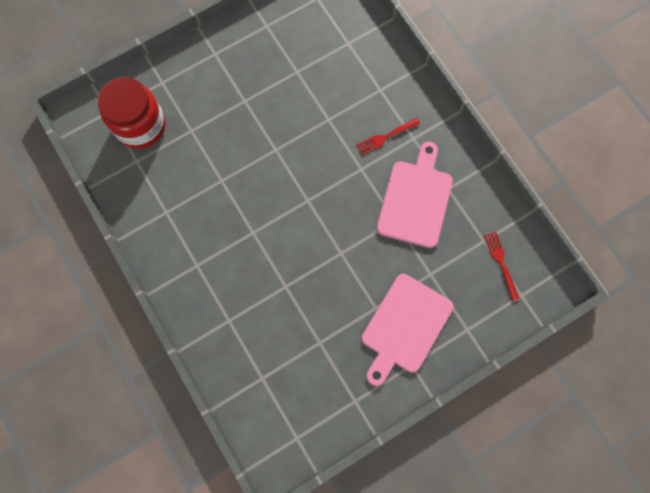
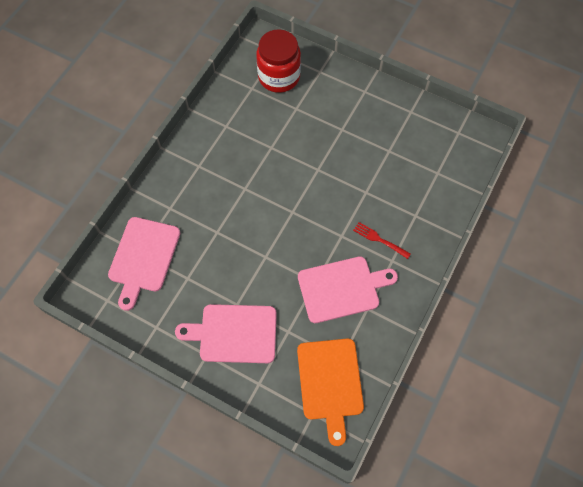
camera: 60 degrees right, 10 degrees down
(270, 376) = (143, 258): none -> pink cutting board
(501, 263) = (330, 383): red fork -> orange cutting board

